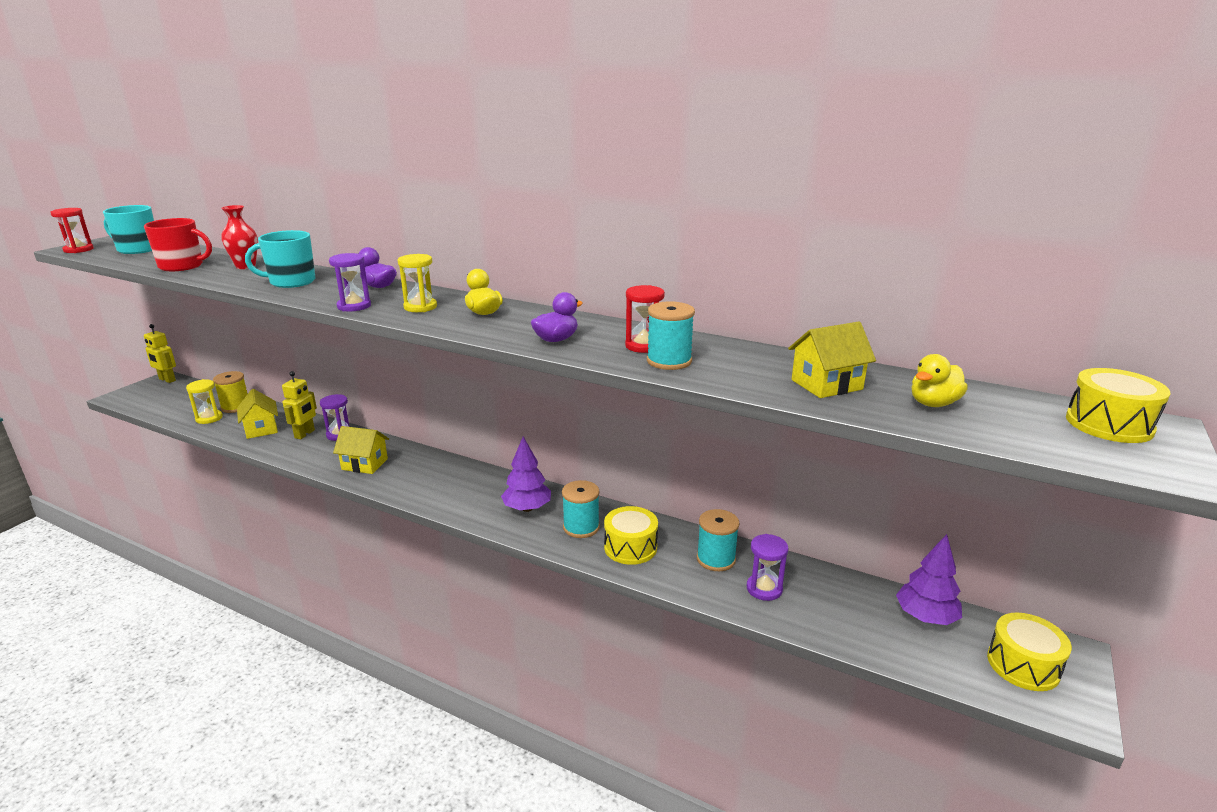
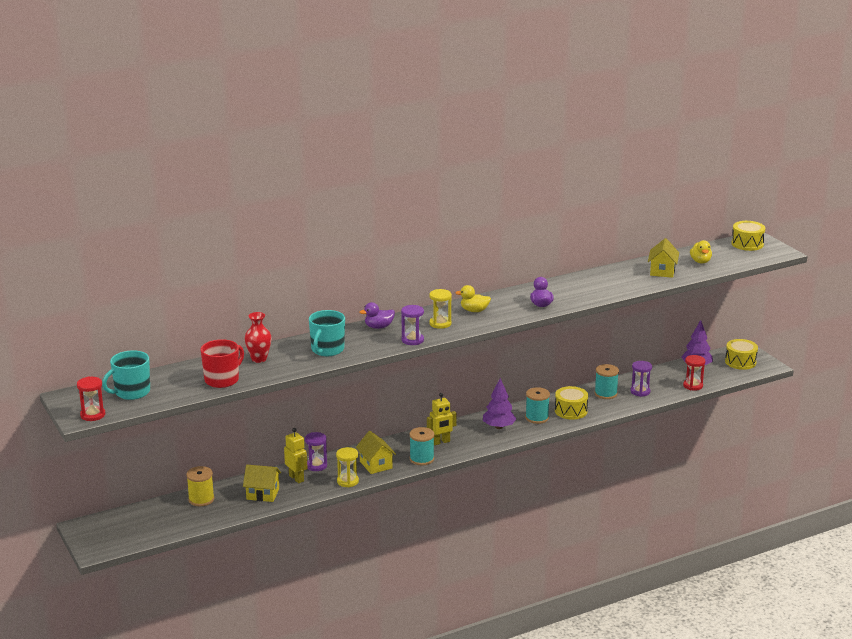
camera: 55 degrees left, 0 degrees up
(167, 380) = (86, 525): yellow robot -> yellow robot (441, 442)
(209, 418) = (209, 513): yellow hourglass -> yellow hourglass (347, 481)
(364, 464) = (376, 465): yellow house -> yellow house turned 75 degrees counterclockwise
(643, 346) = (575, 289): red hourglass -> red hourglass (693, 386)
(669, 361) = (600, 290): turquoise spool -> turquoise spool (421, 459)

